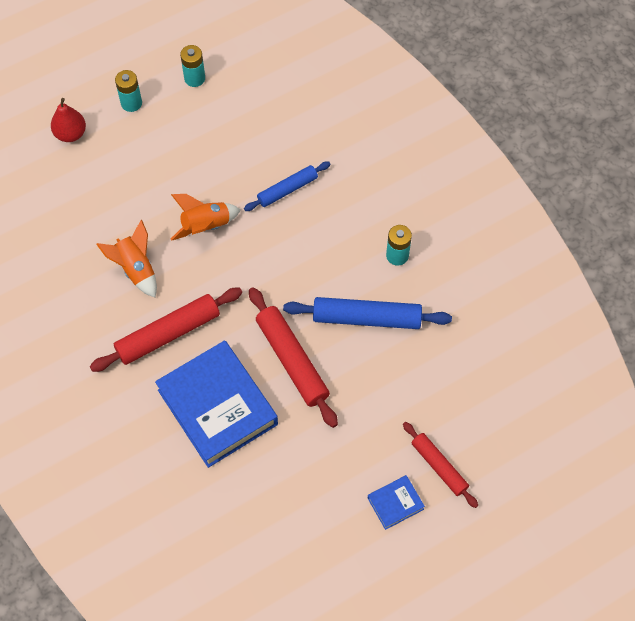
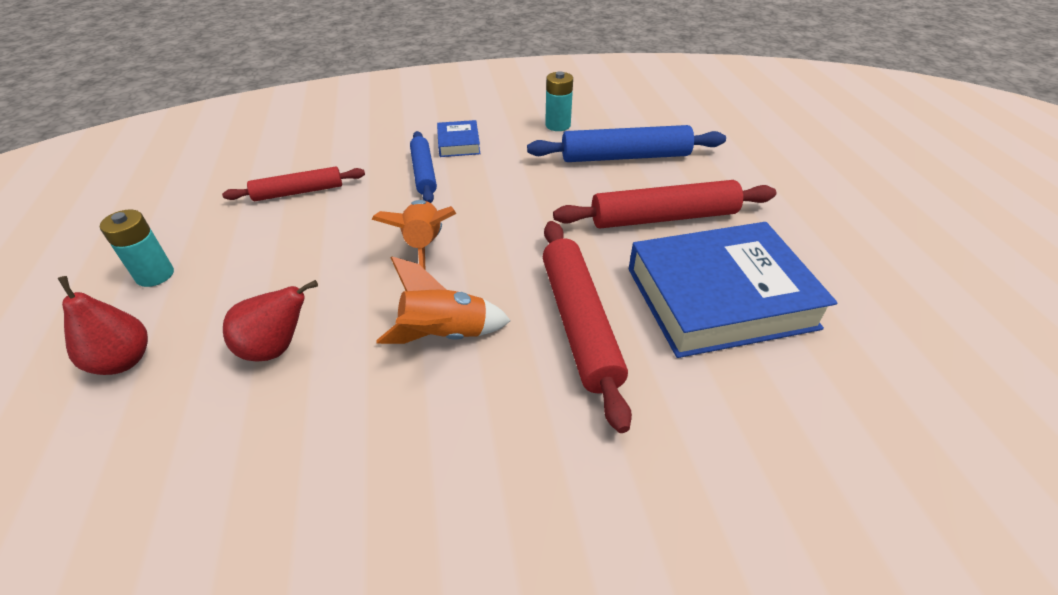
camera: 70 degrees left, 20 degrees down
(100, 195) = (276, 348): none -> red pear
(194, 78) = (191, 208): turquoise battery -> none
(367, 318) = (625, 156): blue rolling pin -> blue rolling pin turned 60 degrees clockwise
(395, 503) = (868, 185): blue book -> blue book (459, 143)
(439, 466) = (820, 151): red rolling pin -> red rolling pin (298, 192)

